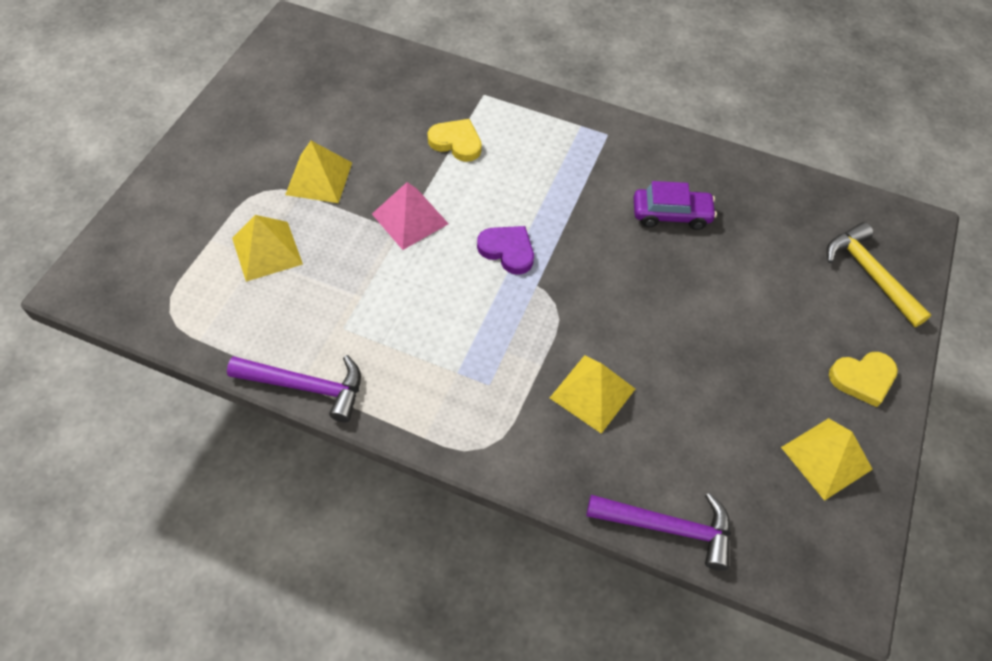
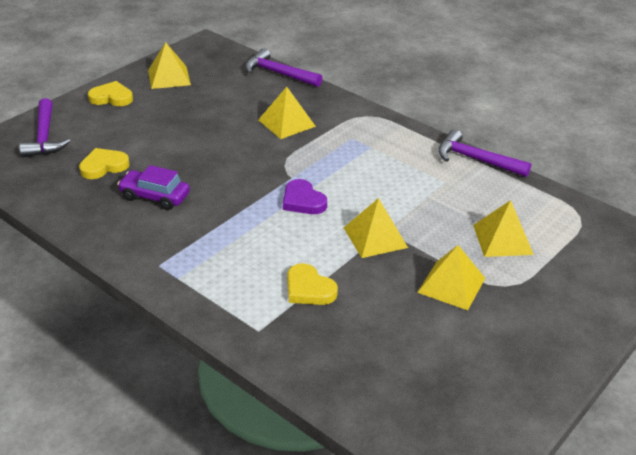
camera: 160 degrees left, 20 degrees down
(410, 219) = (375, 237): pink pyramid -> yellow pyramid
(761, 244) = (103, 166): none -> yellow heart
(869, 274) = (44, 137): yellow hammer -> purple hammer

